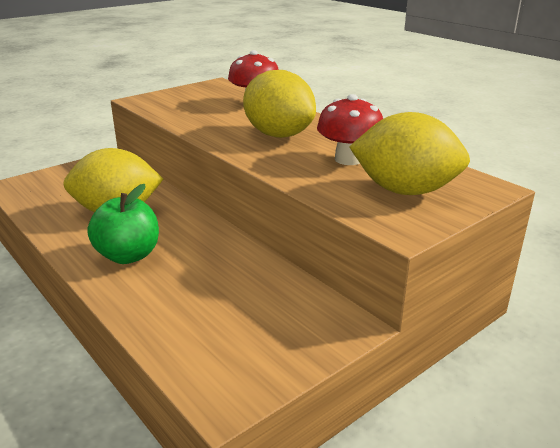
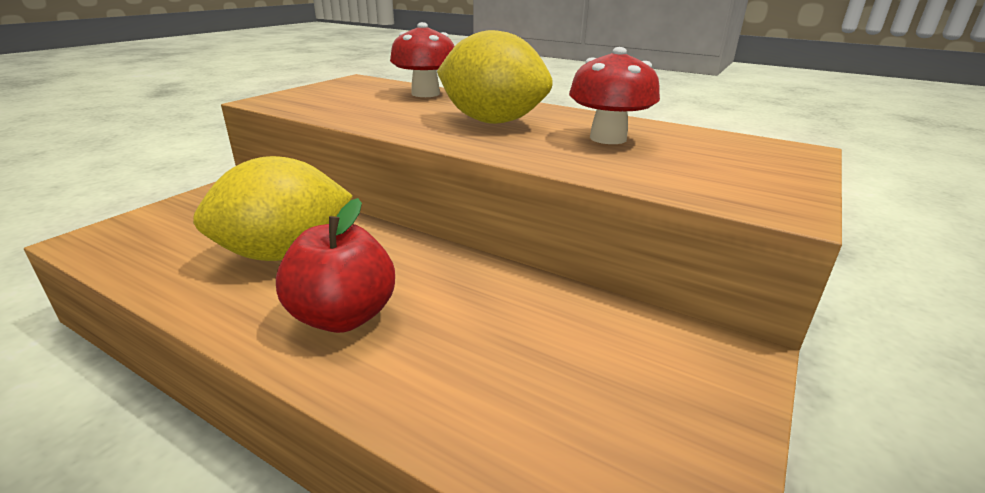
camera: 20 degrees left, 0 degrees up
(128, 255) = (343, 316): green apple -> red apple
(405, 191) = (718, 164): yellow lemon -> none

